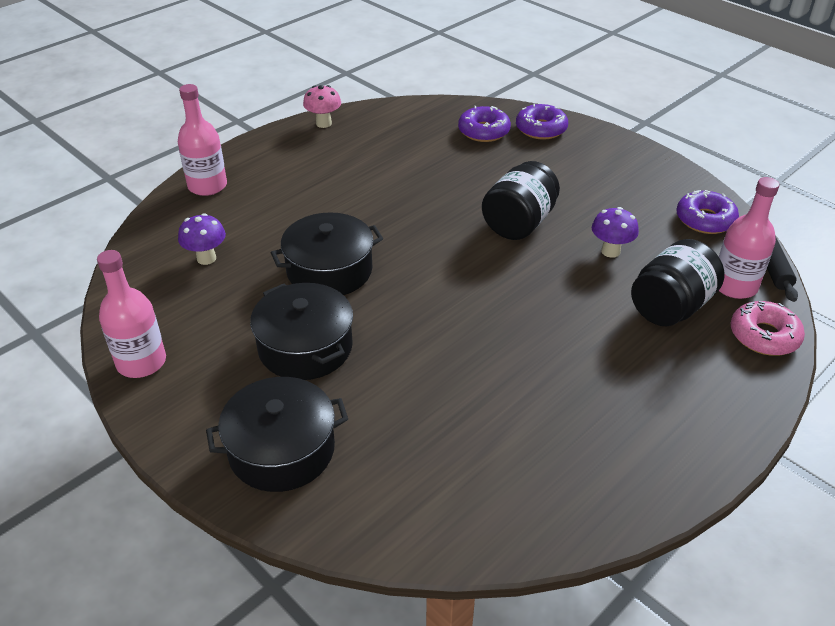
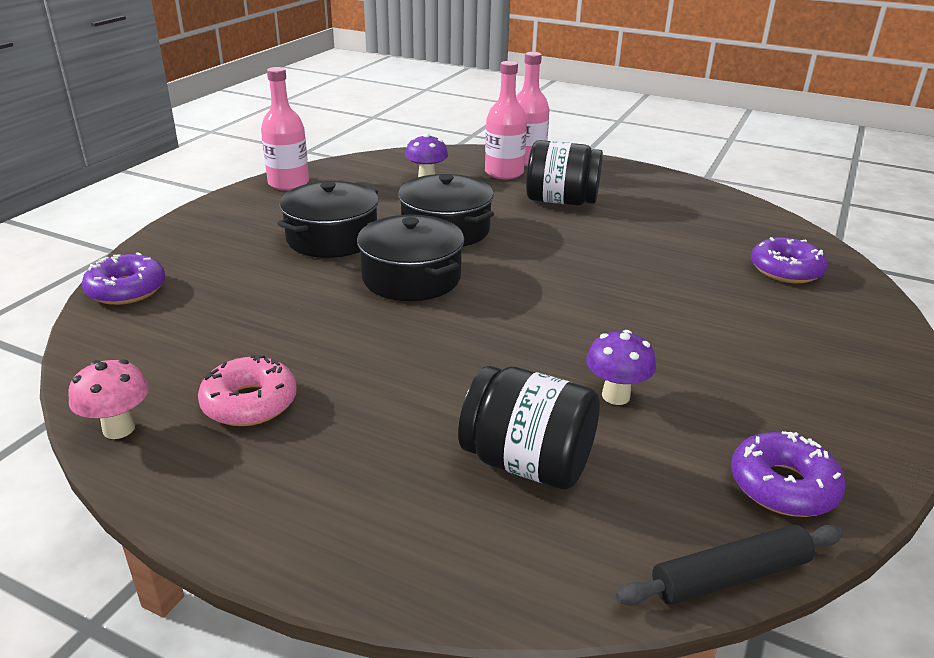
camera: 70 degrees right, 10 degrees down
(281, 450) = (202, 251): black pot -> black pot (411, 277)
(323, 123) = (683, 185): pink mushroom -> pink mushroom (119, 429)
(519, 223) = (615, 319): black jar -> black jar (561, 201)
(541, 129) = (847, 308): purple donut -> purple donut (127, 289)
(734, 286) = (626, 531): pink bottle -> pink bottle (504, 173)
(764, 336) = (516, 574): pink donut -> pink donut (249, 403)

